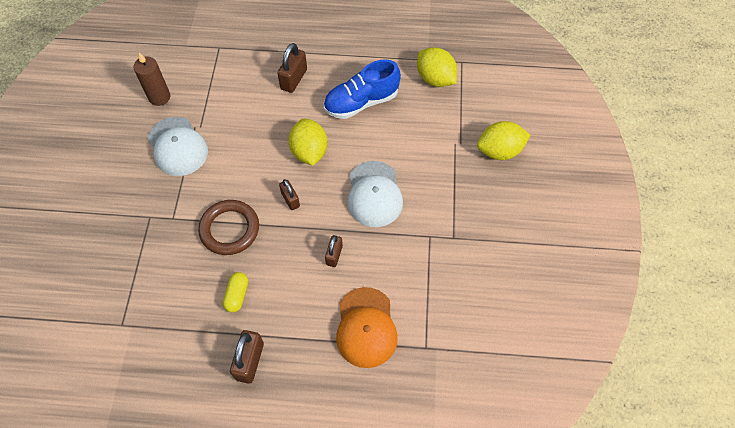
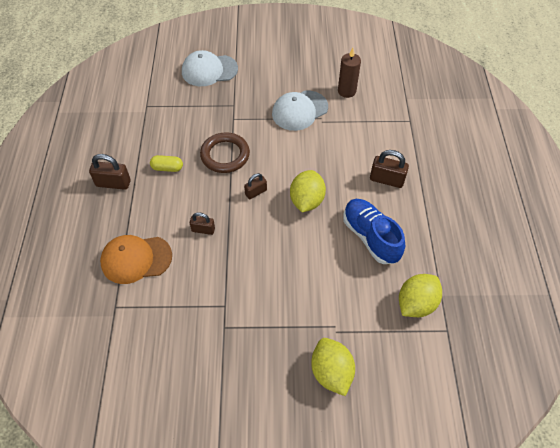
camera: 85 degrees right, 5 degrees down
(309, 152) = (306, 201): yellow lemon -> yellow lemon turned 60 degrees counterclockwise
(374, 194) = (267, 256): white cap -> white cap (209, 70)

